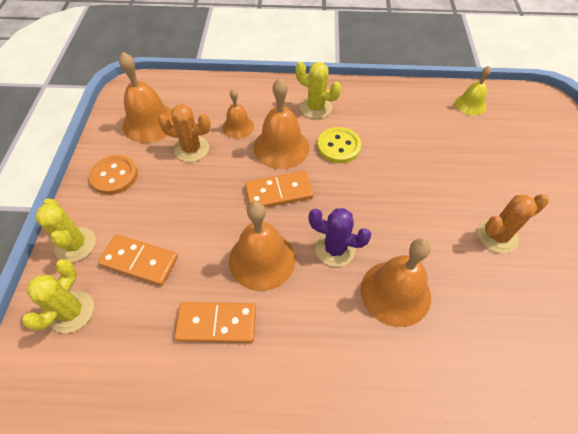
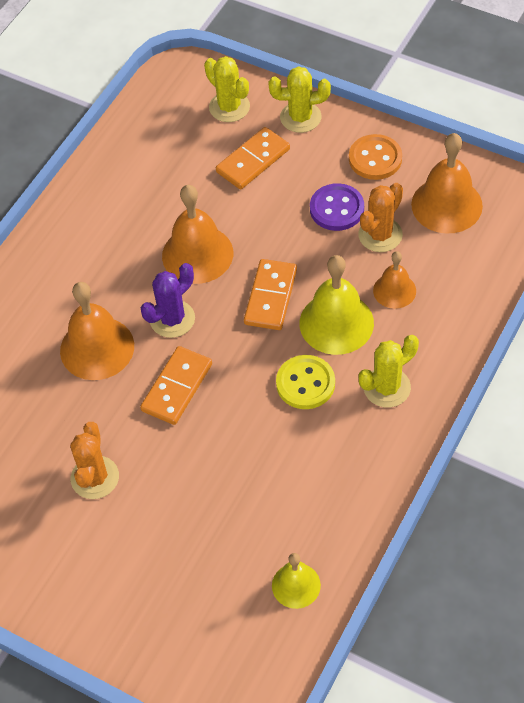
camera: 120 degrees right, 0 degrees up
(175, 182) = (337, 209): none -> purple button
(217, 323) = (155, 202): orange domino -> orange domino (177, 387)
(281, 147) = (336, 323): orange bell -> yellow bell

